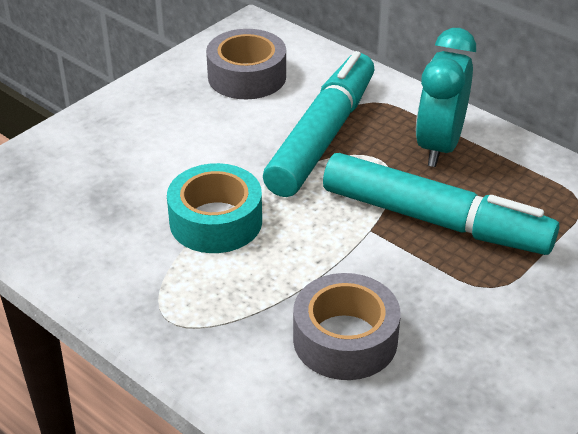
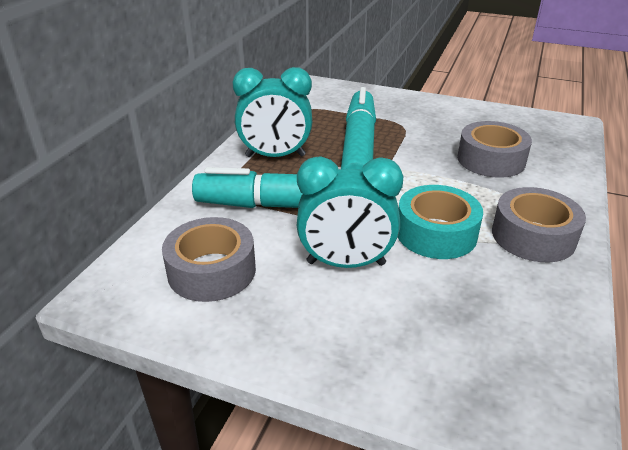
camera: 110 degrees left, 5 degrees down
(164, 294) = (533, 236): none -> grey tape
(208, 148) = (346, 263): none -> turquoise clock

